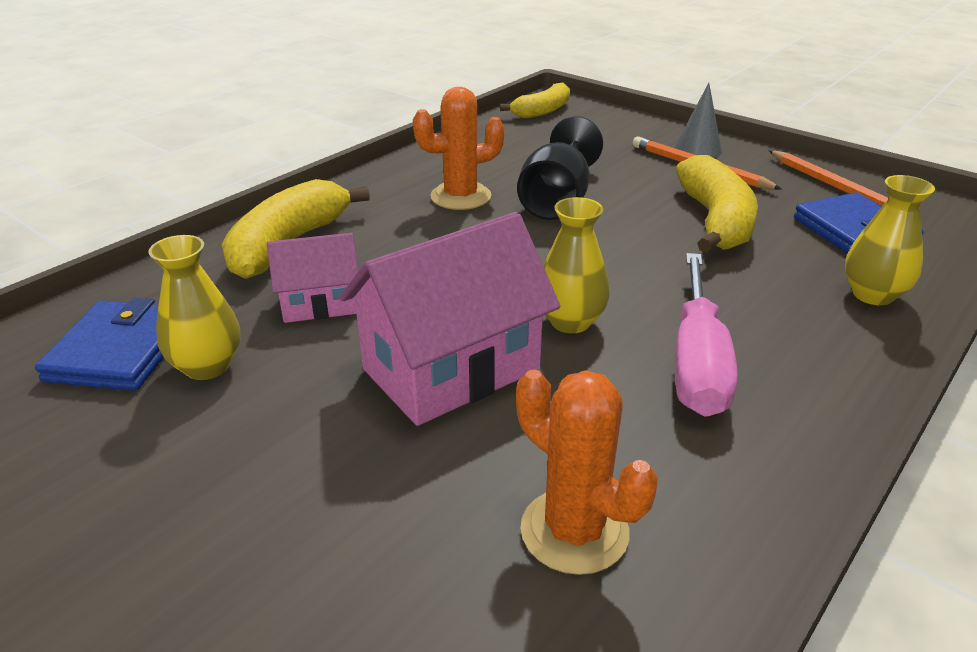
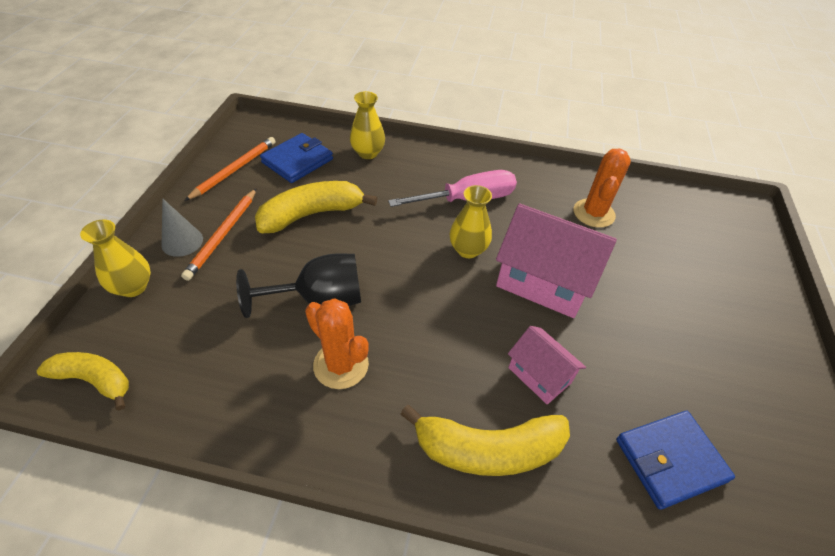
camera: 120 degrees left, 15 degrees up
(207, 366) = (635, 395): yellow vase -> yellow vase (133, 287)

